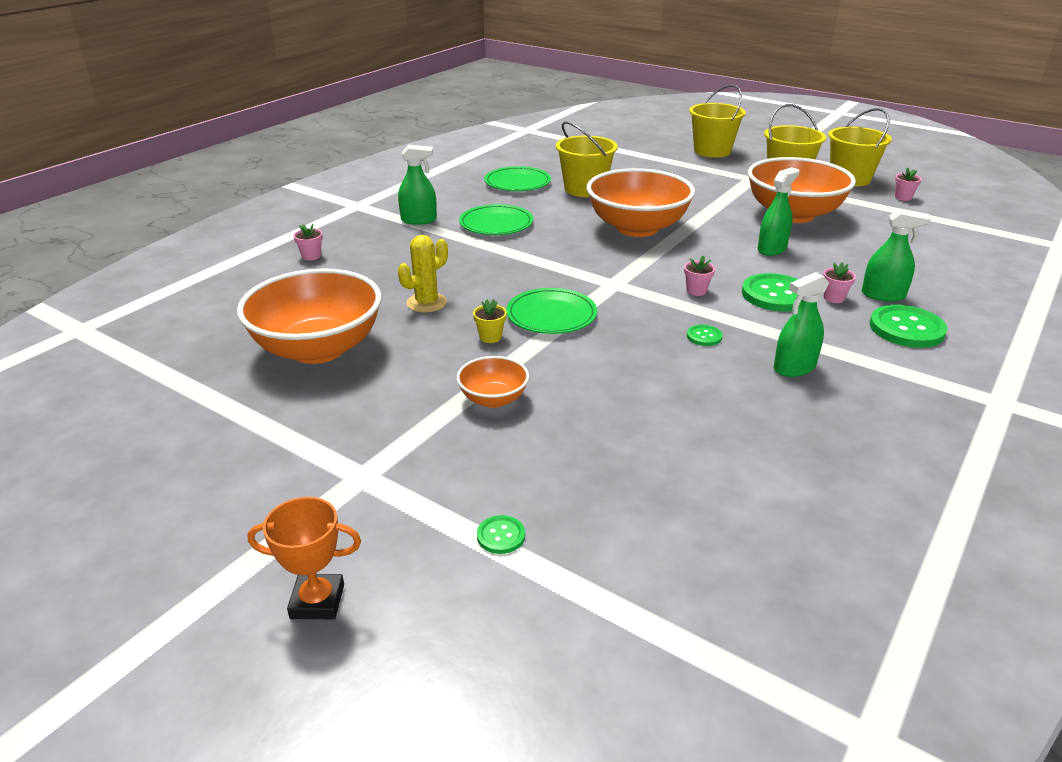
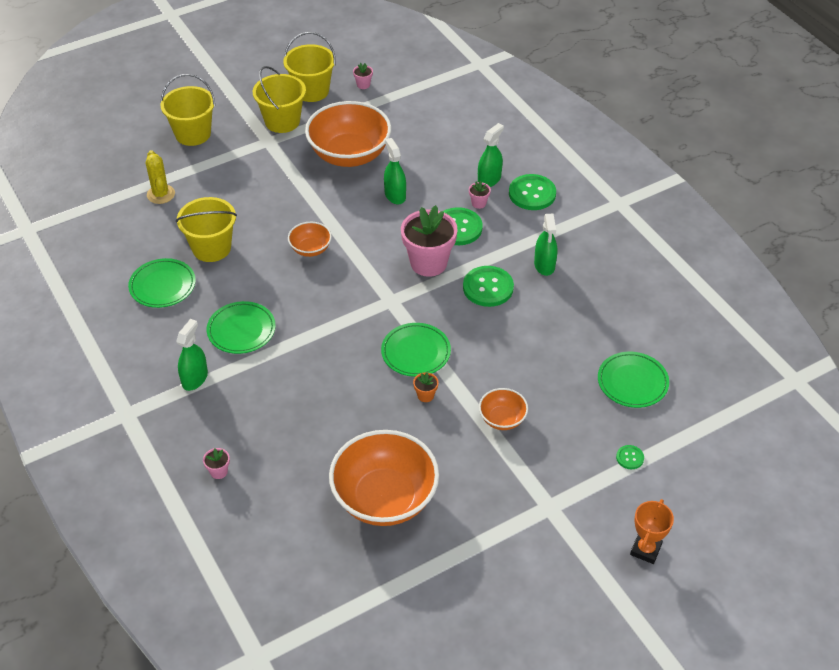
camera: 65 degrees left, 15 degrees up
(426, 303) = (353, 416): yellow cactus -> yellow cactus (161, 194)
(490, 337) = (425, 395): yellow flower pot -> orange flower pot
(637, 228) = (310, 249): orange bowl -> orange bowl, size x0.48
(658, 501) = (632, 382): none -> green plate
(696, 291) = (428, 263): pink flower pot -> pink flower pot, size x2.42
(704, 336) = (488, 287): green button -> green button, size x2.06

